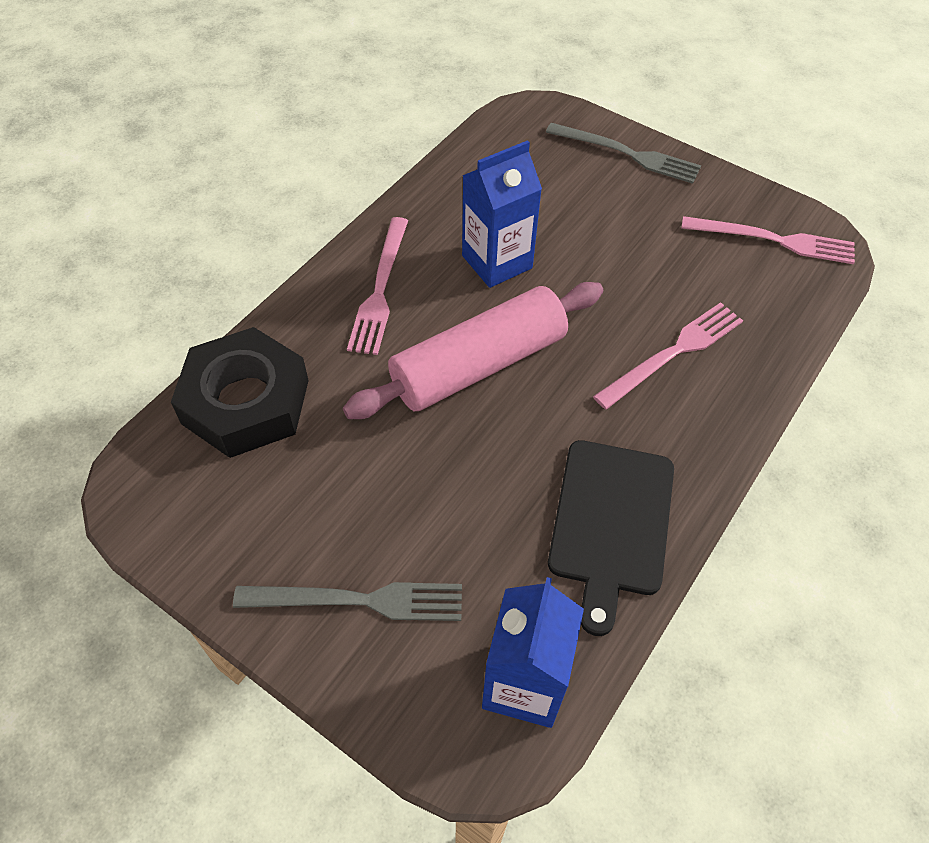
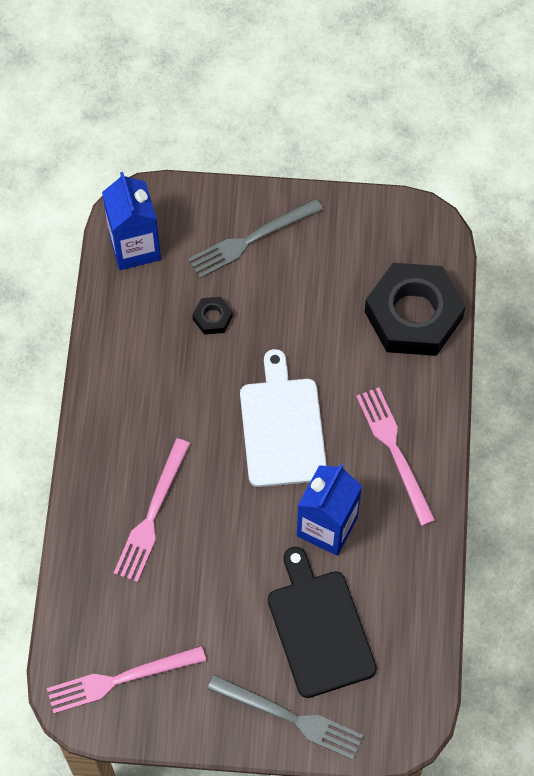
camera: 150 degrees right, 10 degrees up
(478, 365) = (282, 427): pink rolling pin -> white cutting board
(478, 524) = (212, 318): none -> black nut
(611, 523) = (133, 362): black cutting board -> black cutting board (319, 628)
(627, 154) = (290, 717): grey fork -> grey fork turned 150 degrees counterclockwise

